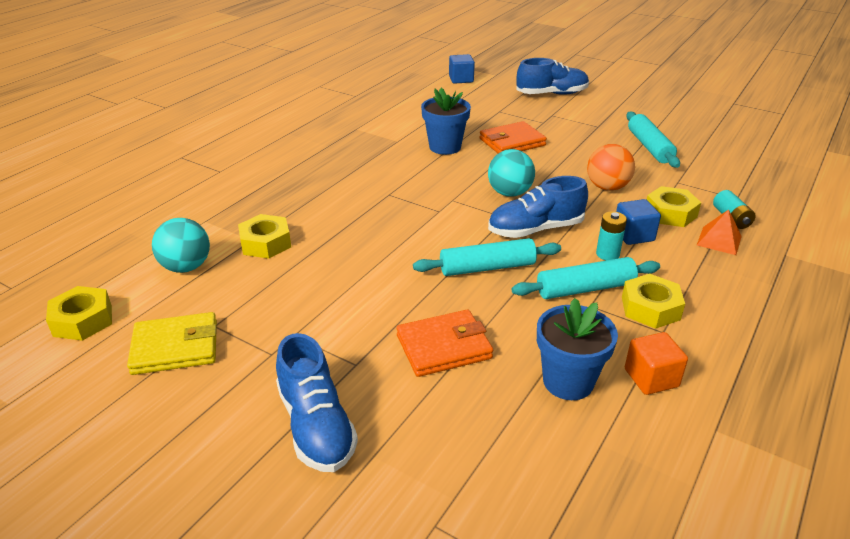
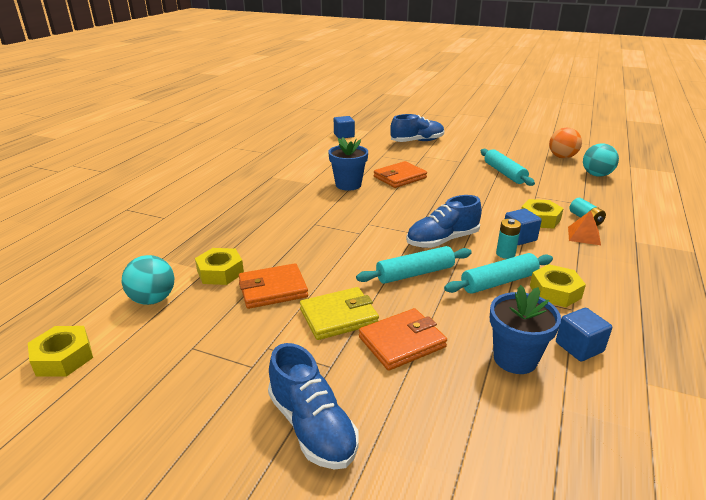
camera: 10 degrees left, 5 degrees down
(175, 347) = (160, 372): yellow wallet -> yellow wallet (338, 317)
(318, 269) = (273, 289): none -> orange wallet
(509, 193) = (412, 215): turquoise ball -> turquoise ball (596, 175)
(607, 187) = (485, 204): orange ball -> orange ball (562, 157)
(651, 378) = (579, 347): orange cube -> blue cube

